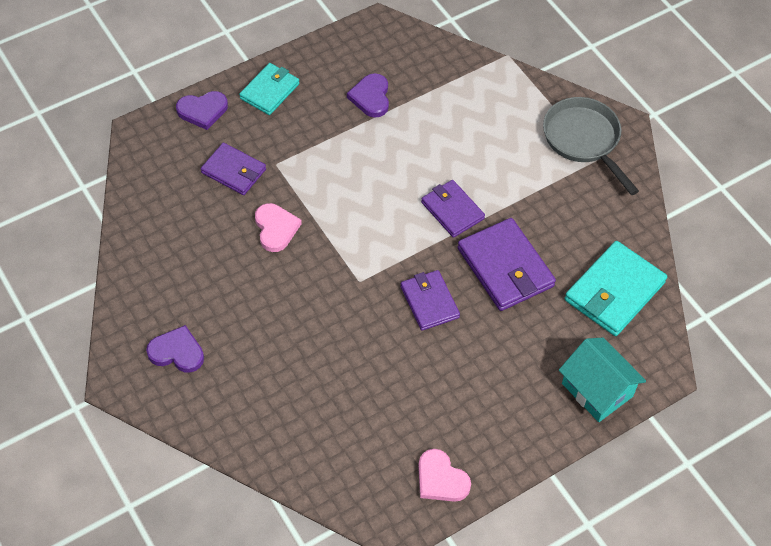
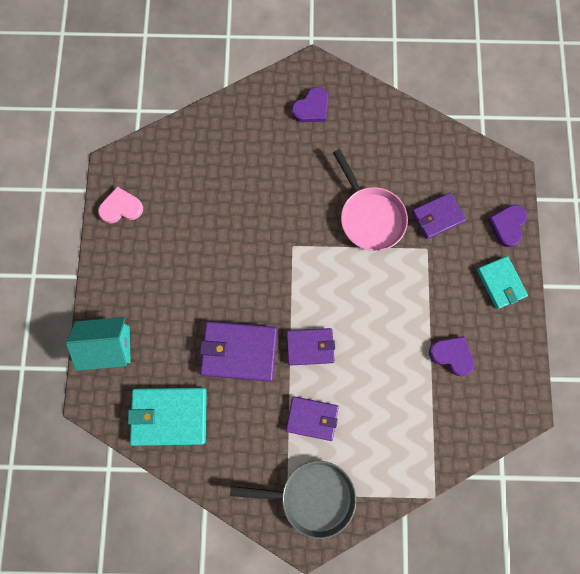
camera: 125 degrees right, 20 degrees up
(276, 228) = (370, 217): pink heart -> pink pan
(429, 302) = (246, 281): purple wallet -> purple wallet (312, 418)
(614, 291) = (169, 416): turquoise wallet -> turquoise wallet turned 75 degrees counterclockwise

